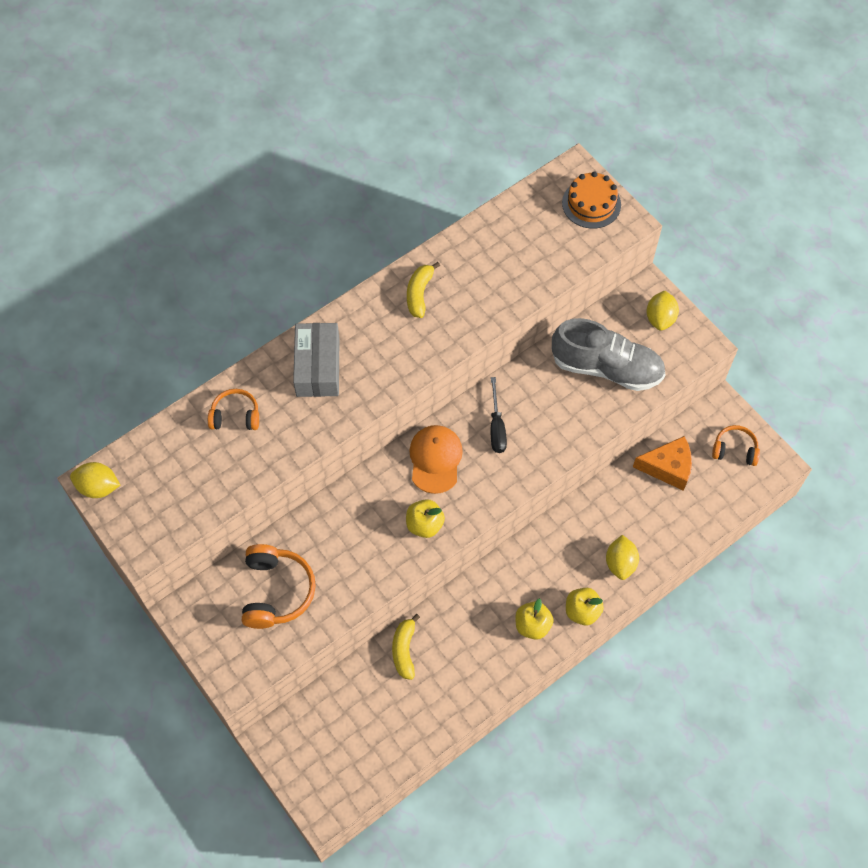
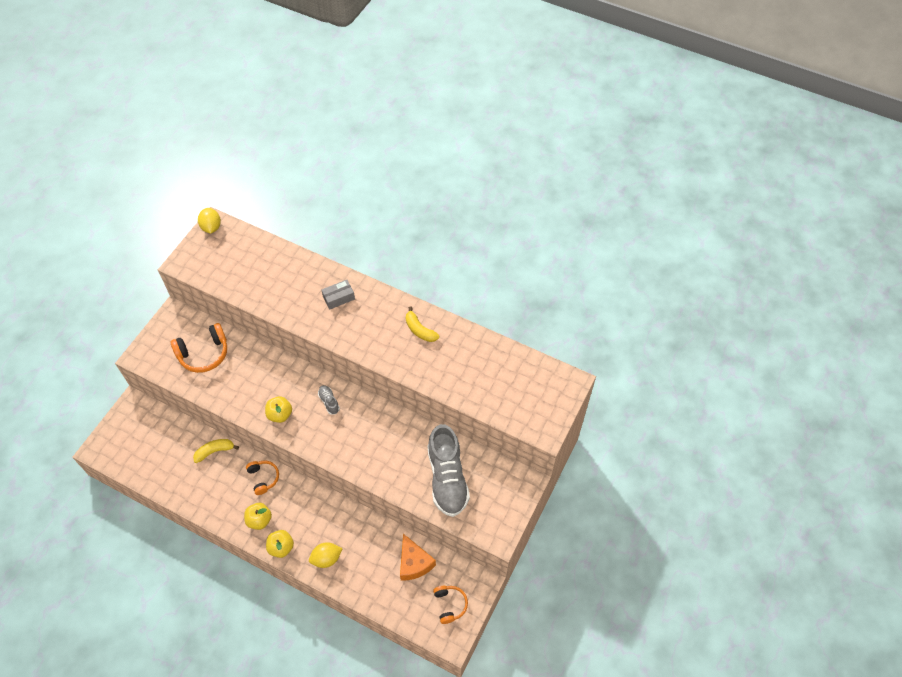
camera: 65 degrees right, 5 degrees down
(235, 416) = (285, 271): orange headphones -> orange headphones (263, 478)
(318, 367) = (338, 298): grey box -> grey box, size x0.62
(419, 294) = (420, 330): yellow banana -> yellow banana turned 120 degrees counterclockwise
(435, 459) = (329, 402): orange cap -> grey shoe
(496, 427) = (369, 428): black screwdriver -> none
(591, 204) = (548, 403): orange cake -> none
(660, 318) = (505, 498): yellow lemon -> none

